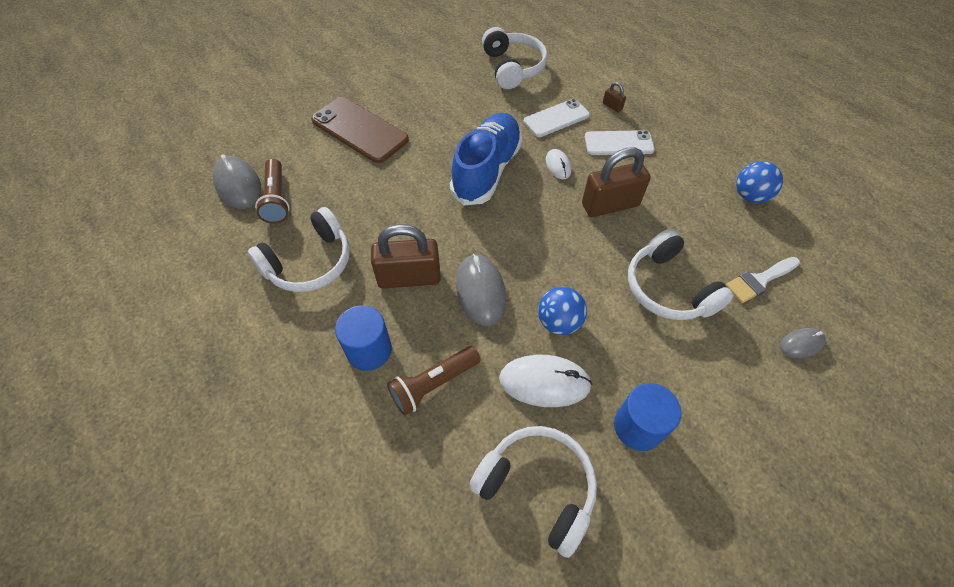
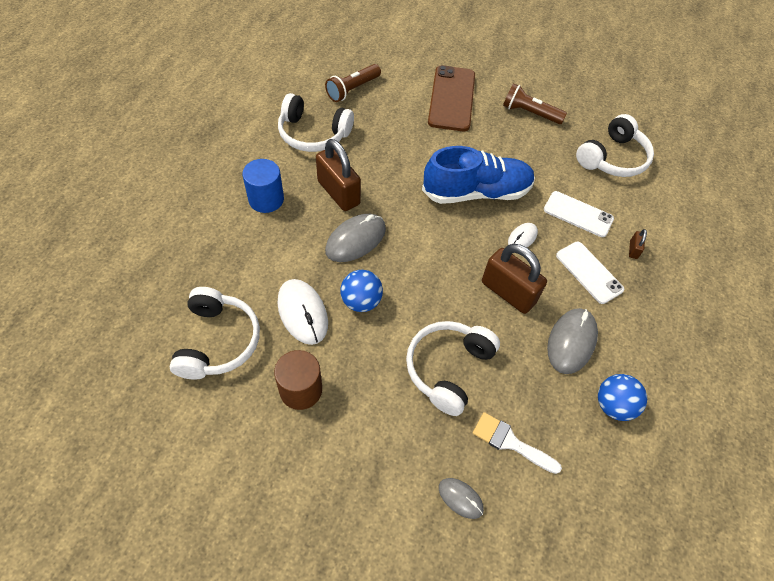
camera: 55 degrees right, 0 degrees up
(238, 185) = (349, 65): grey mouse -> grey mouse (571, 342)
(433, 384) = (261, 247): brown flashlight -> brown flashlight (530, 113)
(638, 426) = (301, 390): blue cylinder -> brown cylinder

